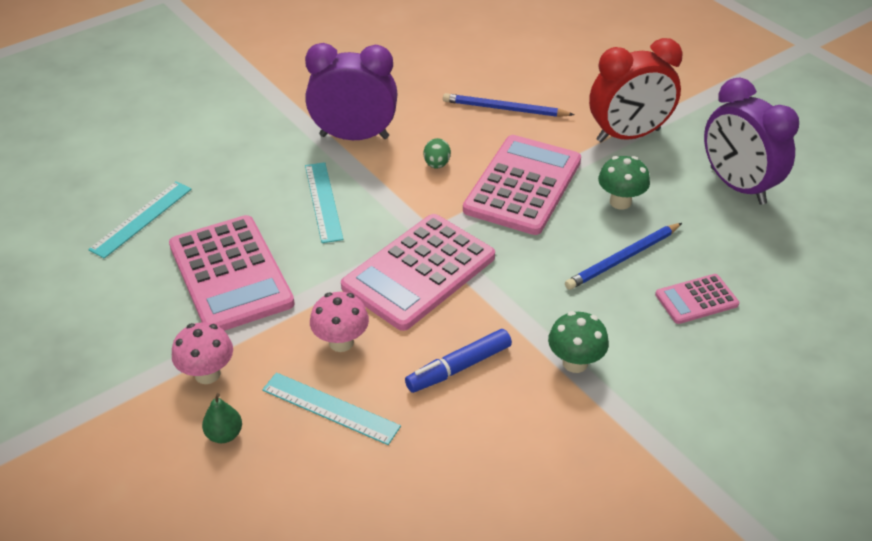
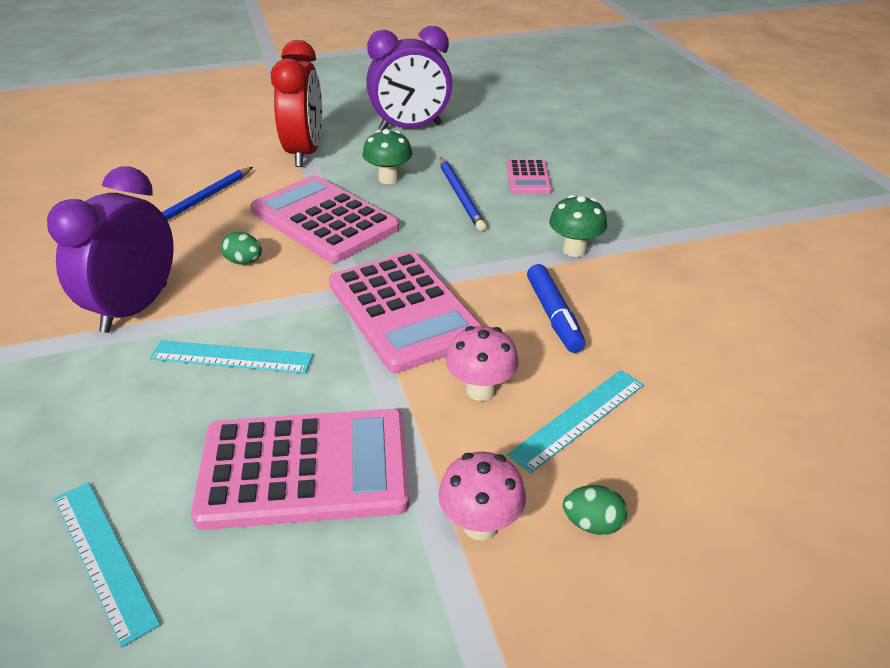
camera: 70 degrees left, 5 degrees down
(224, 434) = (592, 524): green pear -> green egg

